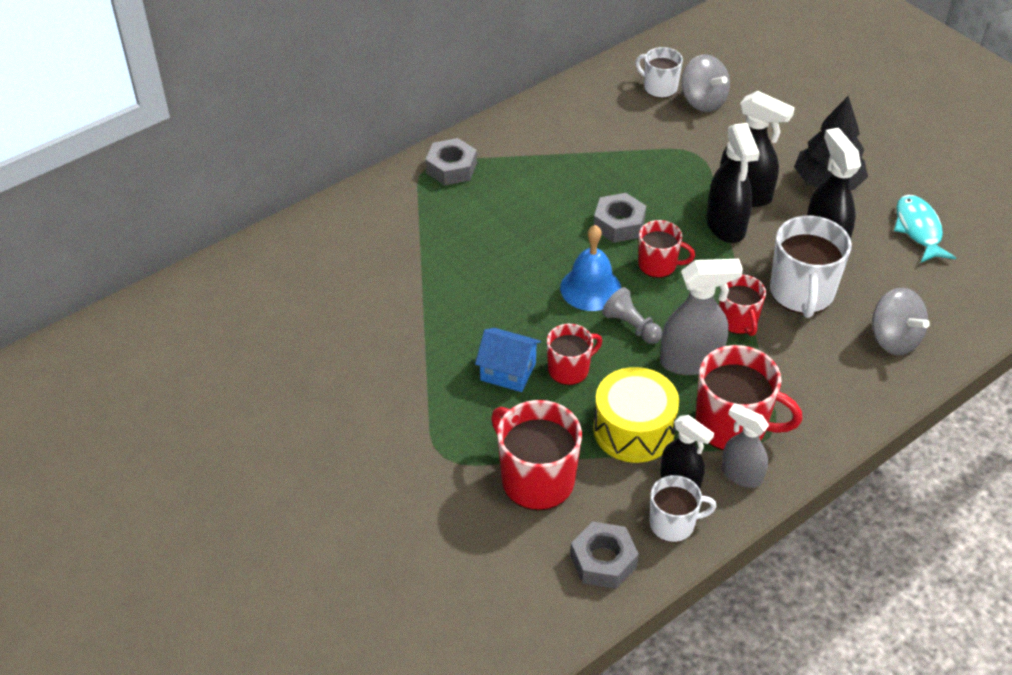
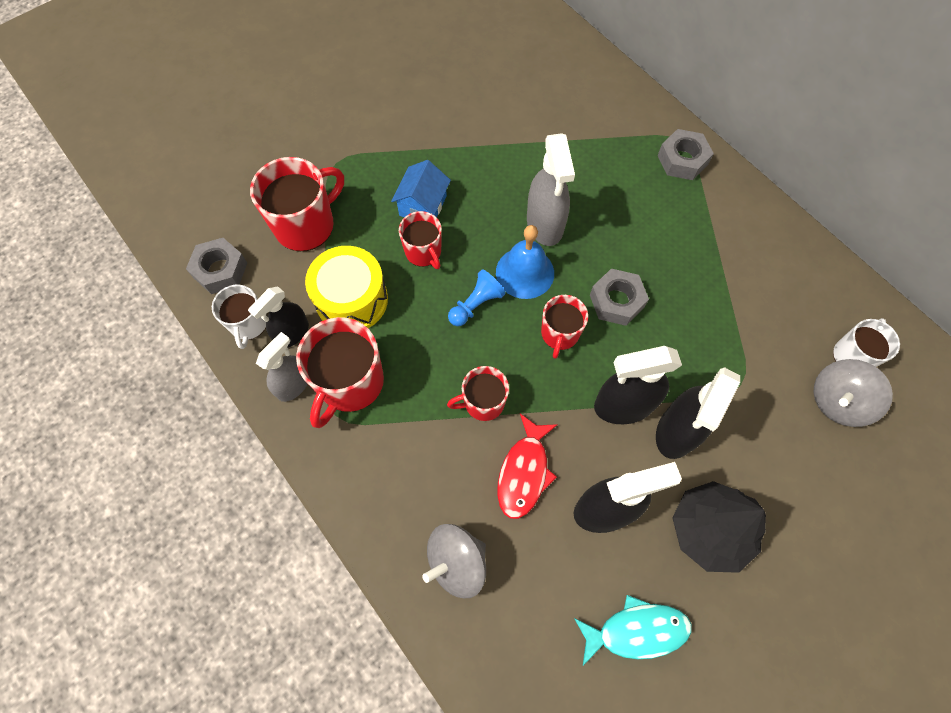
camera: 90 degrees right, 20 degrees up
(631, 326) = (476, 305): grey pawn -> blue pawn
(691, 361) = (431, 354): grey spray bottle -> grey spray bottle (545, 224)
(802, 293) = (524, 472): white mug -> red fish

